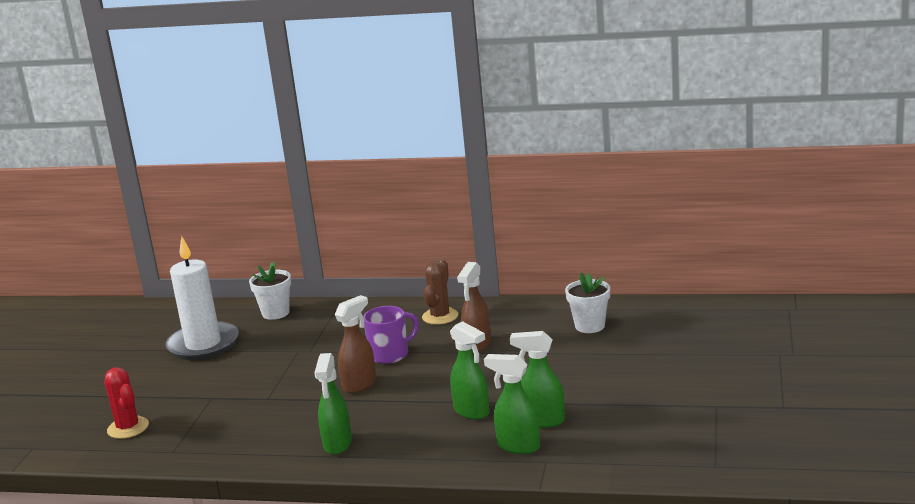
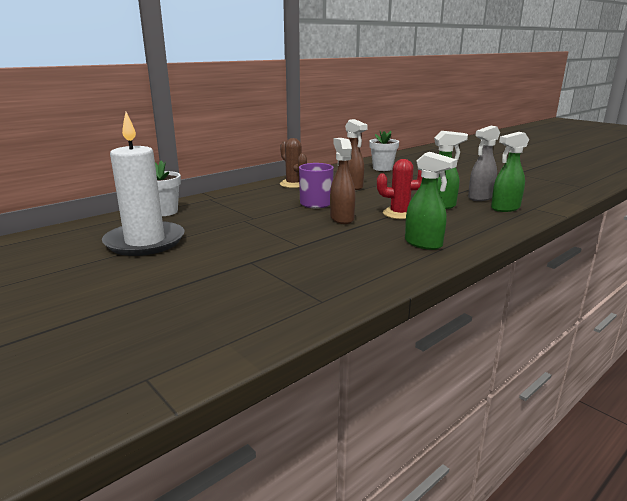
camera: 55 degrees left, 0 degrees up
(128, 428) = (227, 309): red cactus -> red cactus (399, 214)
(542, 421) = (480, 198): green spray bottle -> grey spray bottle

